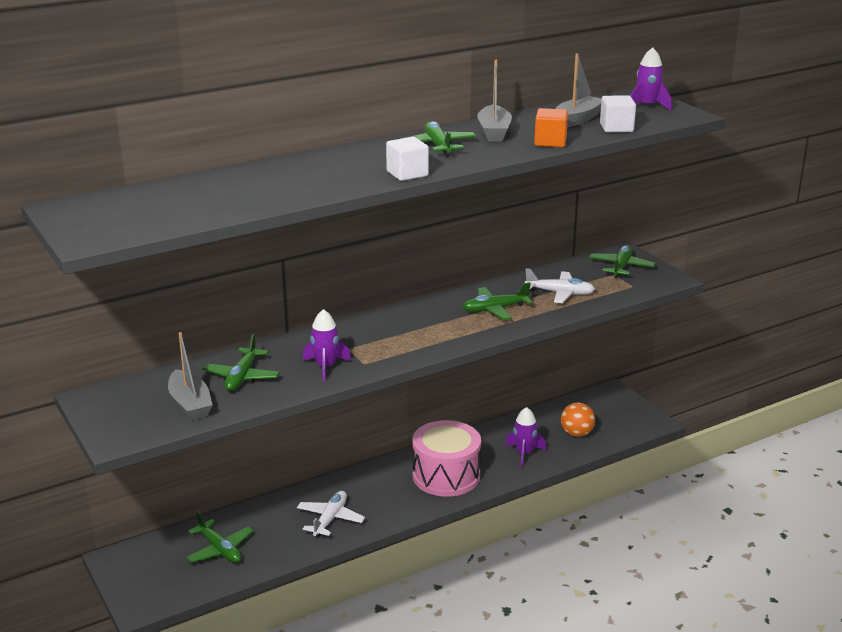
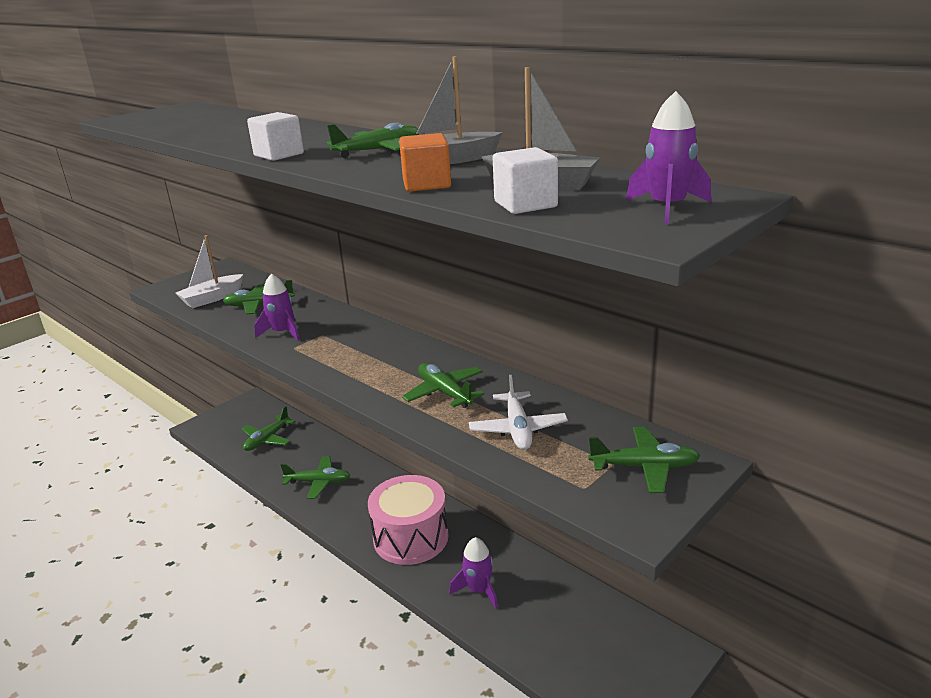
camera: 75 degrees right, 0 degrees up
(190, 404) = (212, 298): grey boat -> white boat
(330, 519) = (318, 482): white plane -> green plane
(576, 433) = (548, 632): orange ball -> none

